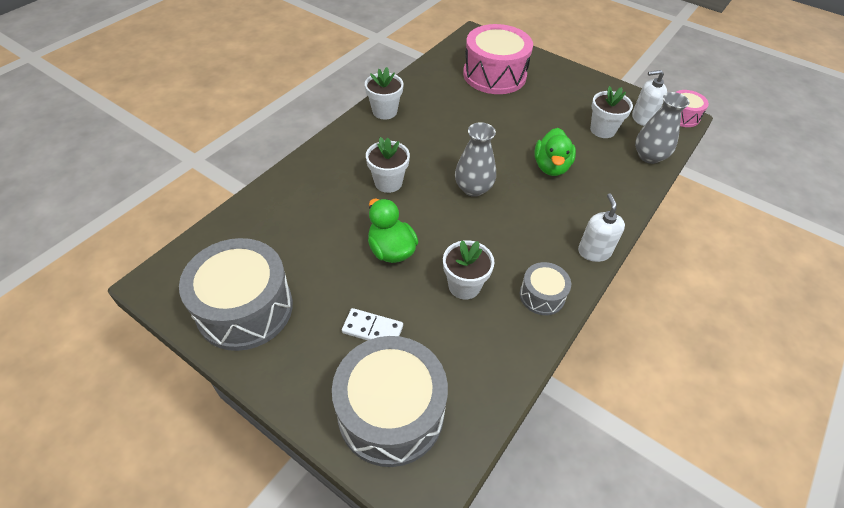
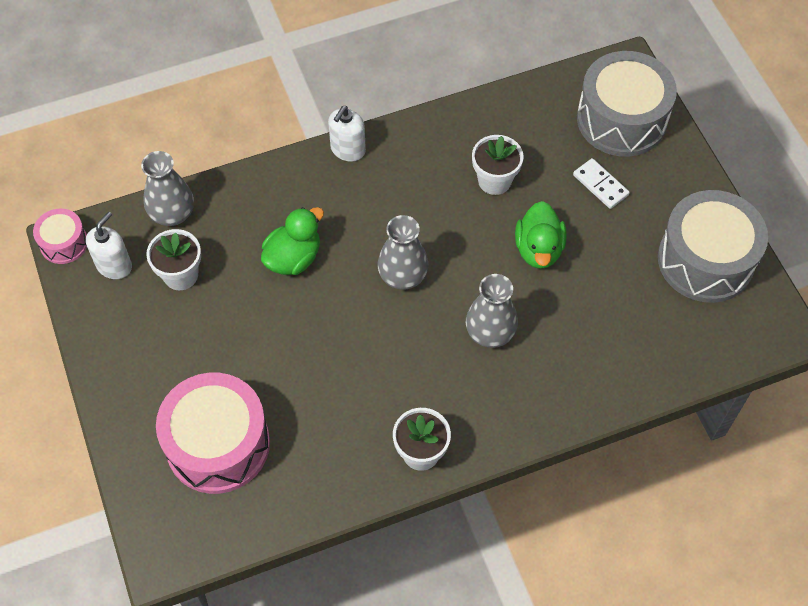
camera: 145 degrees left, 10 degrees up
(388, 182) = (490, 333): white flower pot -> grey vase
(542, 296) = (433, 138): grey drum -> none
(642, 118) = (114, 265): white soap dispenser -> white soap dispenser turned 90 degrees counterclockwise

